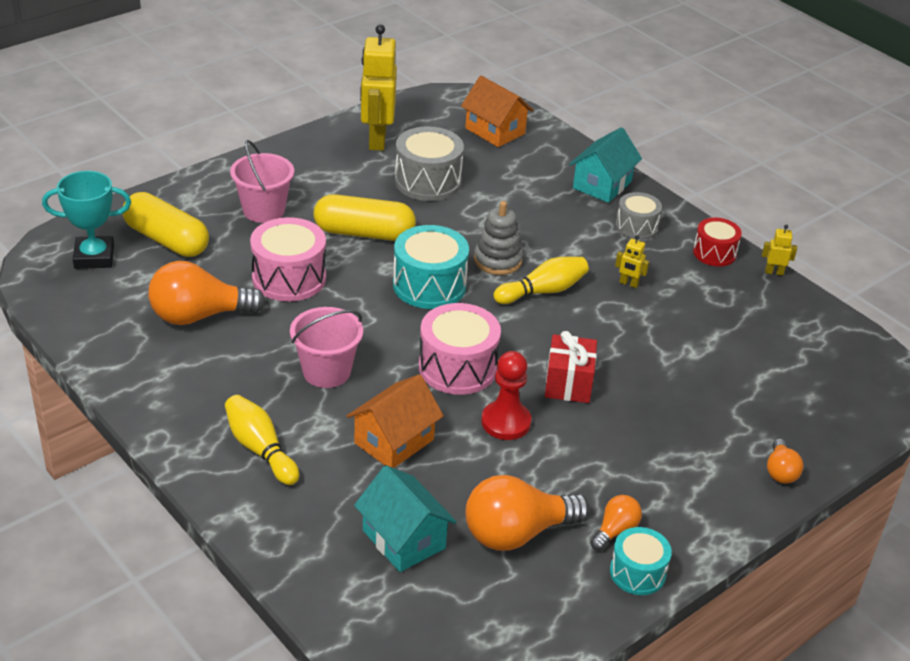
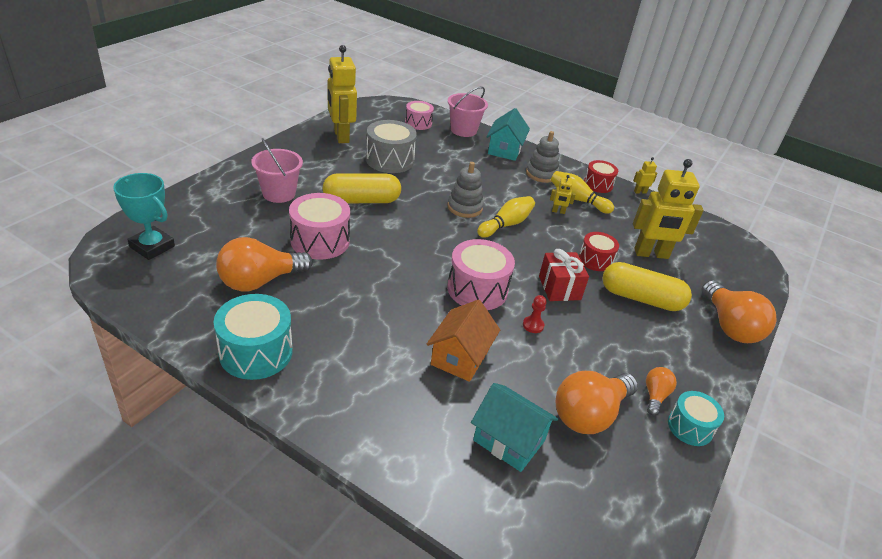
camera: 20 degrees left, 0 degrees up
(94, 257) = (152, 247): turquoise trophy -> turquoise trophy turned 60 degrees clockwise
(166, 240) = (209, 225): yellow capsule -> yellow capsule (641, 298)
(260, 449) = (357, 386): yellow bowling pin -> yellow bowling pin (577, 199)
(326, 372) = (382, 309): pink bucket -> pink bucket (463, 130)
(429, 285) = (426, 231): turquoise drum -> turquoise drum (256, 352)
(495, 131) = (418, 123): orange house -> pink drum
(506, 422) = (533, 325): red pawn -> red pawn, size x0.55
(636, 227) = (541, 174): grey drum -> grey stacking toy
(642, 356) = (595, 260): none -> red drum
(730, 361) = (651, 254): none -> yellow robot
(780, 471) = (729, 326): orange light bulb -> orange light bulb, size x1.98

